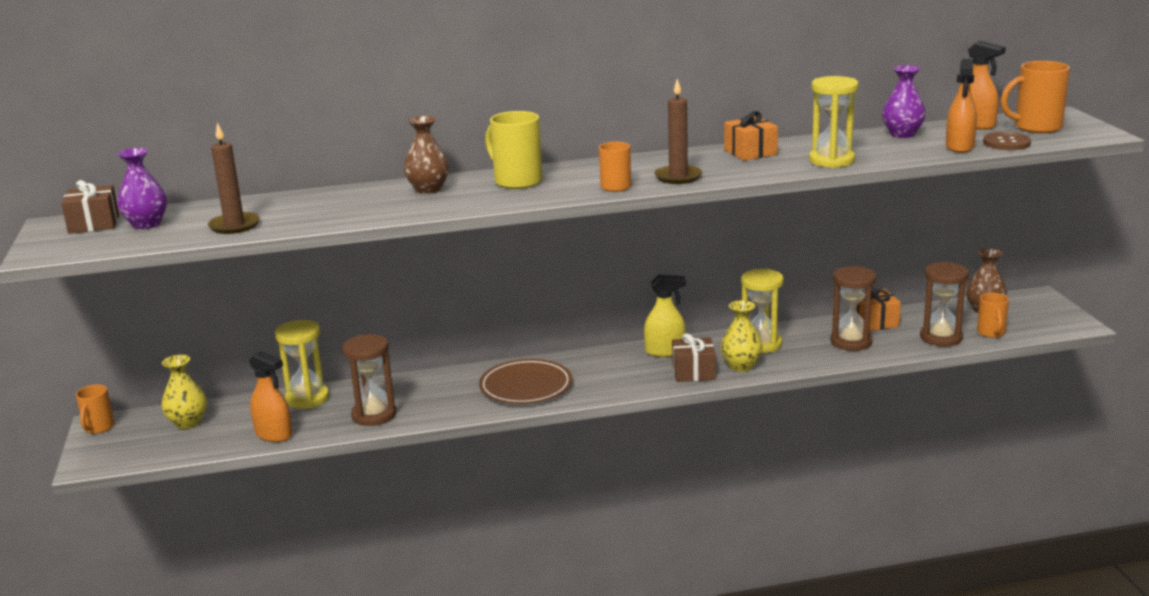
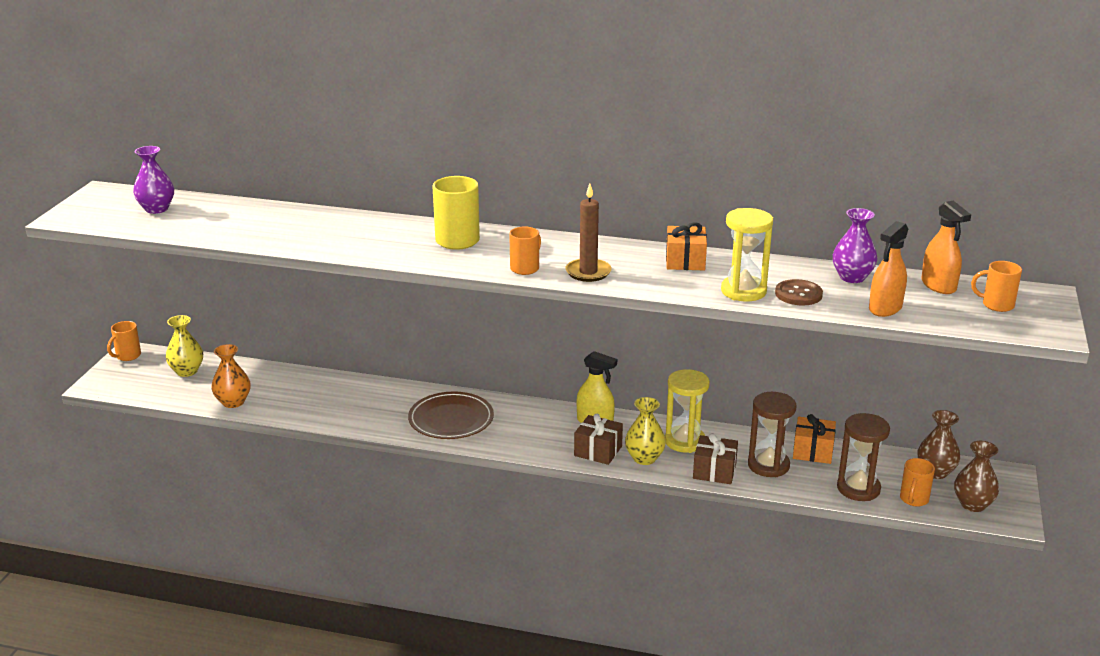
camera: 25 degrees right, 5 degrees up
(94, 224) = (125, 198): brown gift -> brown gift (714, 471)
(234, 226) = (209, 228): brown candle -> none
(274, 435) = (233, 402): orange spray bottle -> orange vase
(307, 398) = (284, 377): yellow hourglass -> none
(374, 415) = (316, 408): brown hourglass -> none
(428, 189) = (382, 229): brown vase -> brown vase (973, 504)
(1006, 143) = (938, 316): brown button -> brown button (798, 294)
(1036, 127) = (996, 305): orange mug -> orange mug, size x0.63

